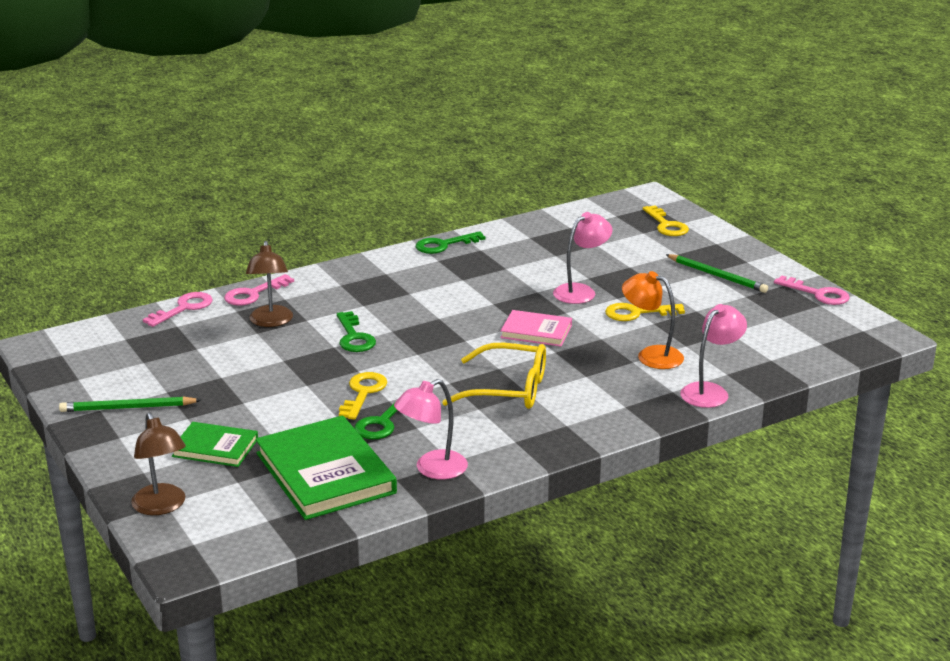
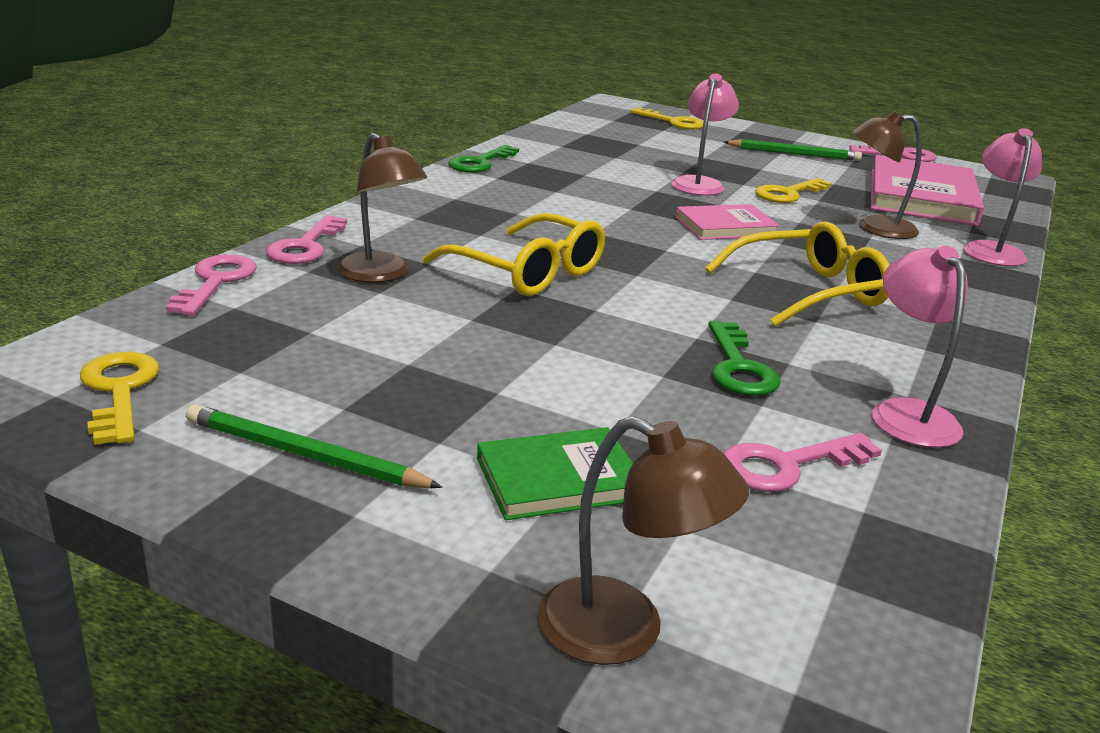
camera: 35 degrees left, 0 degrees up
(127, 408) = (304, 455): green pencil -> green pencil turned 60 degrees clockwise
(325, 473) = (786, 465): green book -> pink key
(354, 337) = (527, 271): green key -> yellow glasses
(363, 393) = (649, 336): yellow key -> yellow key (119, 391)
(432, 469) = (906, 413): pink lamp -> pink lamp turned 150 degrees clockwise
(651, 355) = (875, 228): orange lamp -> brown lamp
(749, 337) = (921, 197): none -> pink book

